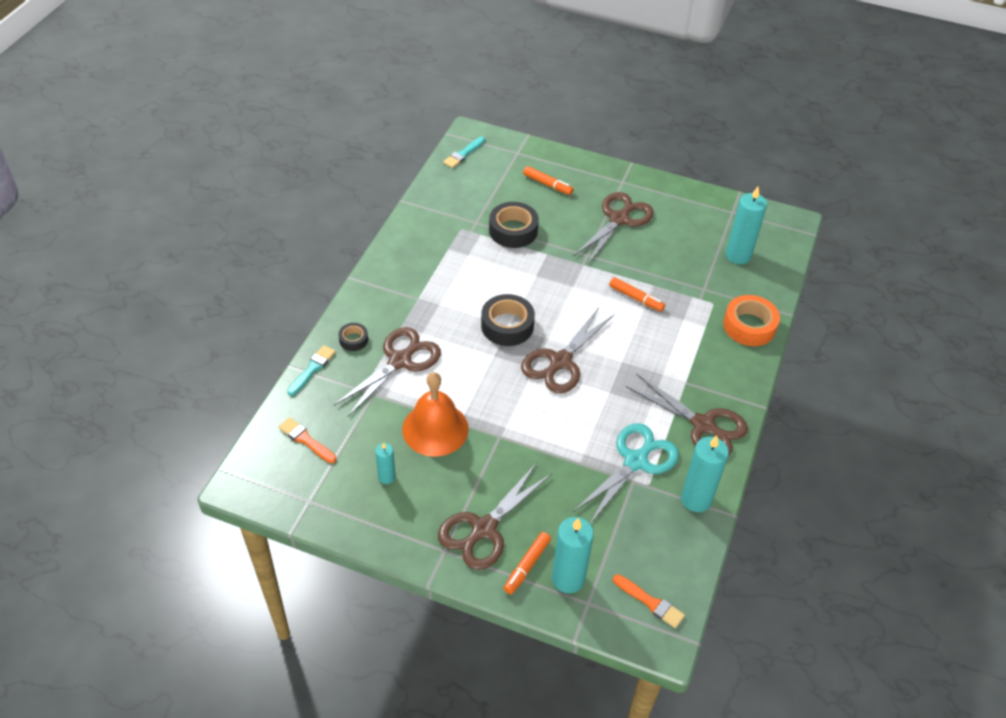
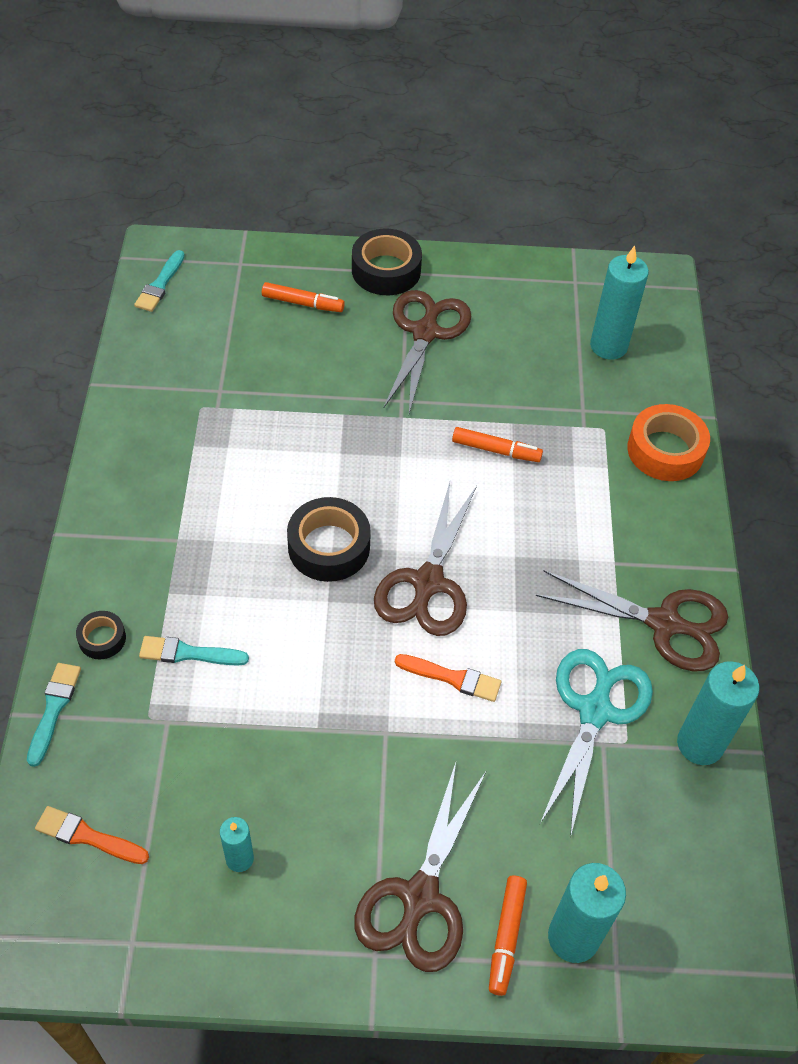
camera: 20 degrees left, 5 degrees up
(400, 361) = (188, 653): brown scissors -> turquoise brush
(435, 429) = (284, 751): orange bell -> none
(513, 230) = (280, 390): black tape -> black tape (386, 270)
(650, 602) = (702, 933): orange brush -> orange brush (452, 678)

